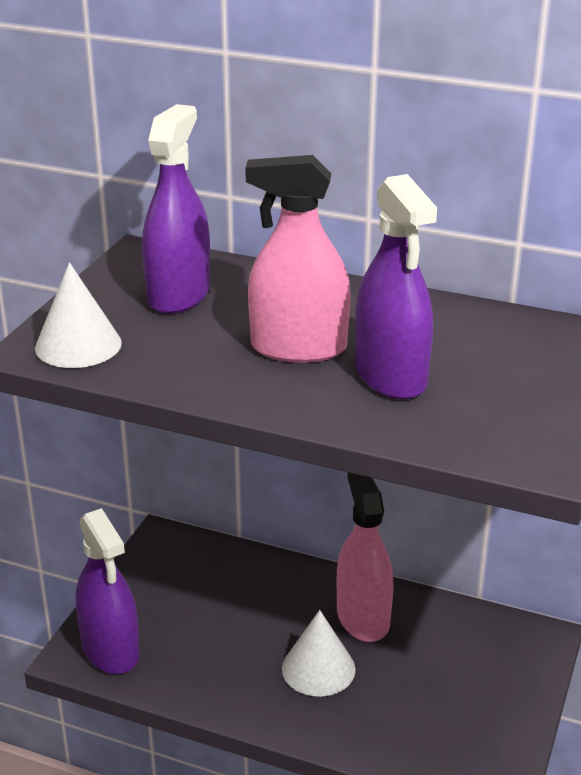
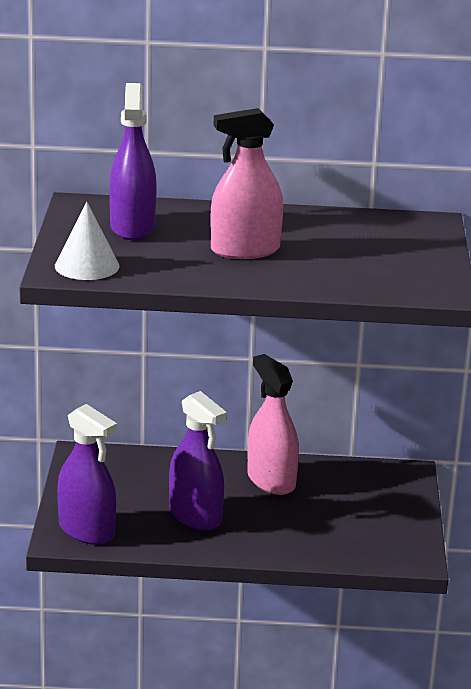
camera: 20 degrees left, 5 degrees down
(318, 668) = (255, 516): white cone -> none
(391, 376) = (319, 259): purple spray bottle -> purple spray bottle (195, 516)

